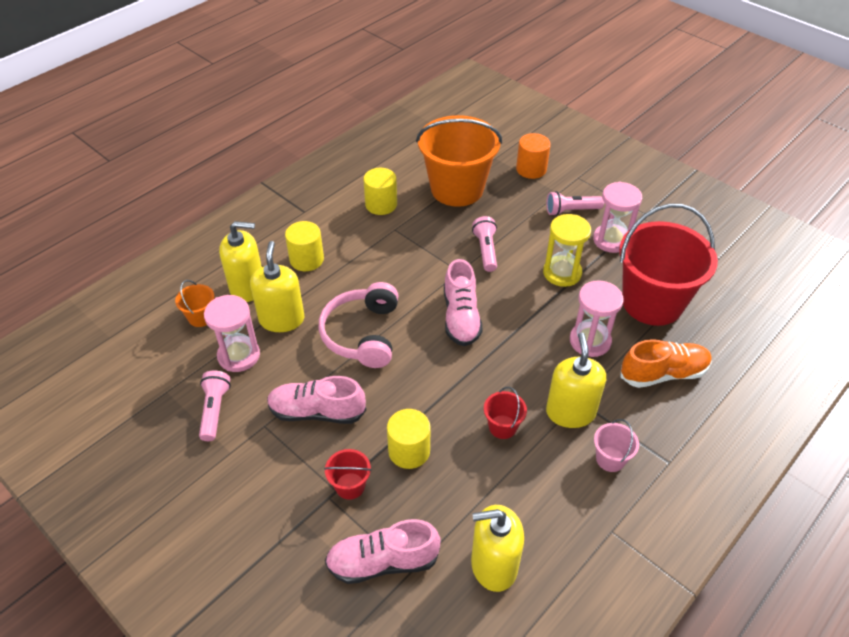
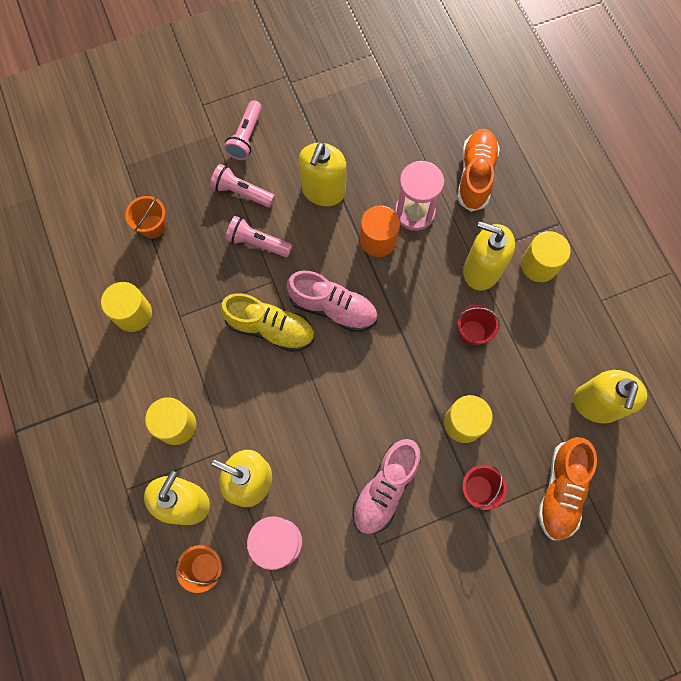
camera: 65 degrees left, 25 degrees up
(215, 410) = (339, 588): pink flashlight -> pink flashlight (242, 192)
(363, 334) = (310, 408): pink headphones -> none
(383, 562) = (560, 490): pink shoe -> orange shoe
(417, 284) = (270, 328): none -> yellow shoe
(457, 189) = (152, 226): orange bucket -> orange bucket, size x0.41
(531, 169) = (164, 140): orange cylinder -> orange cylinder (378, 240)
(562, 273) = (323, 190): yellow hourglass -> yellow soap dispenser
(610, 459) = (539, 265): pink bucket -> yellow cylinder
(611, 240) = (304, 125): pink hourglass -> none
(652, 302) = (396, 137): red bucket -> none

